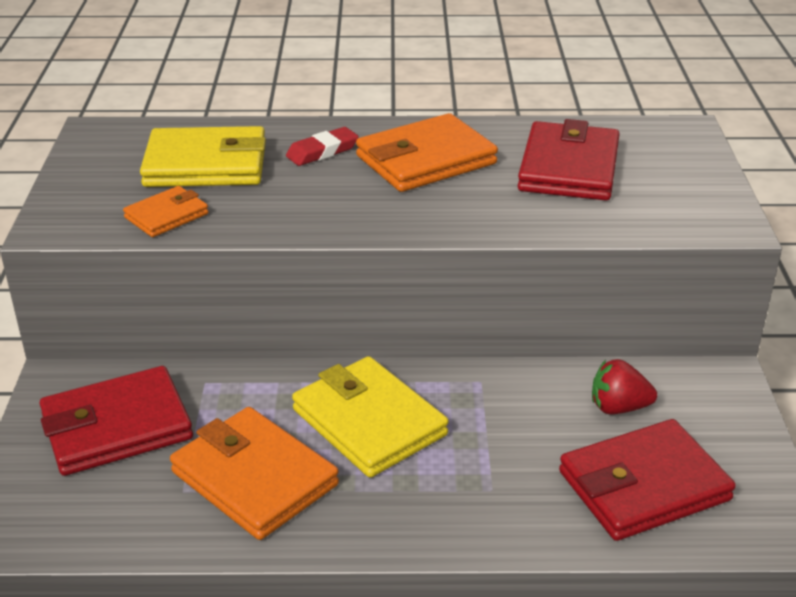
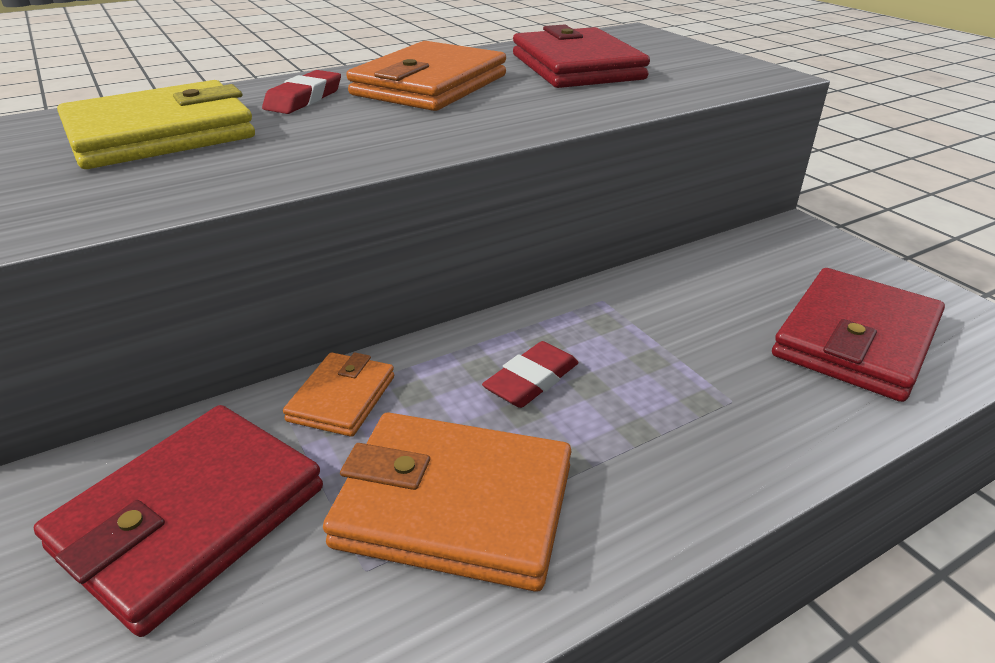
camera: 30 degrees left, 0 degrees up
(166, 216) = (147, 190): orange wallet -> orange wallet (342, 398)
(369, 422) = (531, 380): yellow wallet -> red eraser
(618, 407) = (749, 280): red strawberry -> none

